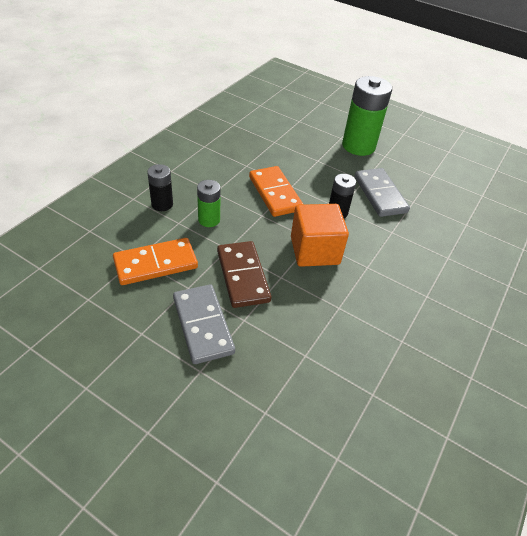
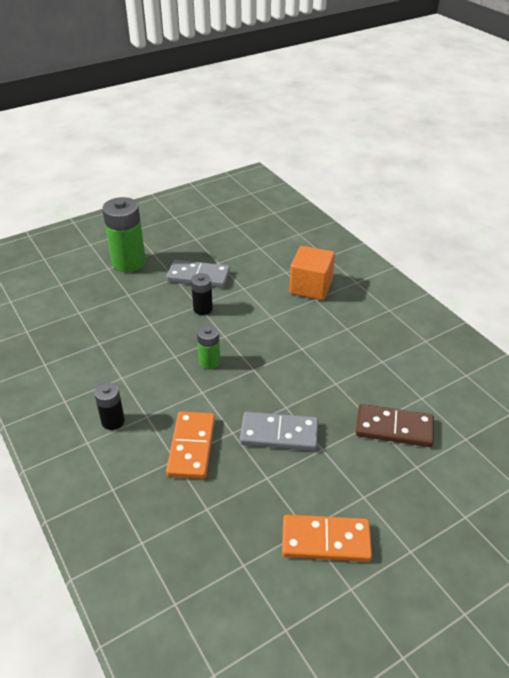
camera: 60 degrees left, 5 degrees down
(209, 220) = (158, 393): green battery -> green battery (209, 362)
(243, 276) = (240, 392): brown domino -> brown domino (394, 428)
(275, 193) = (153, 337): orange domino -> orange domino (325, 540)
(314, 250) = (237, 339): orange cube -> orange cube (311, 287)

